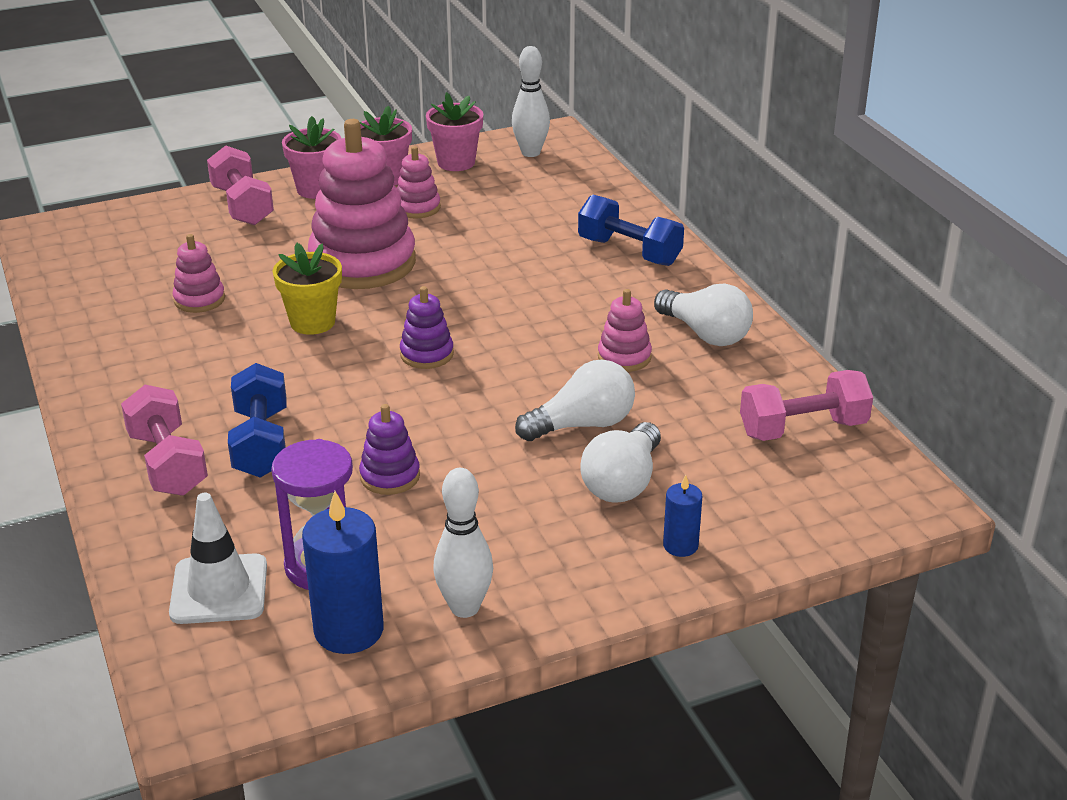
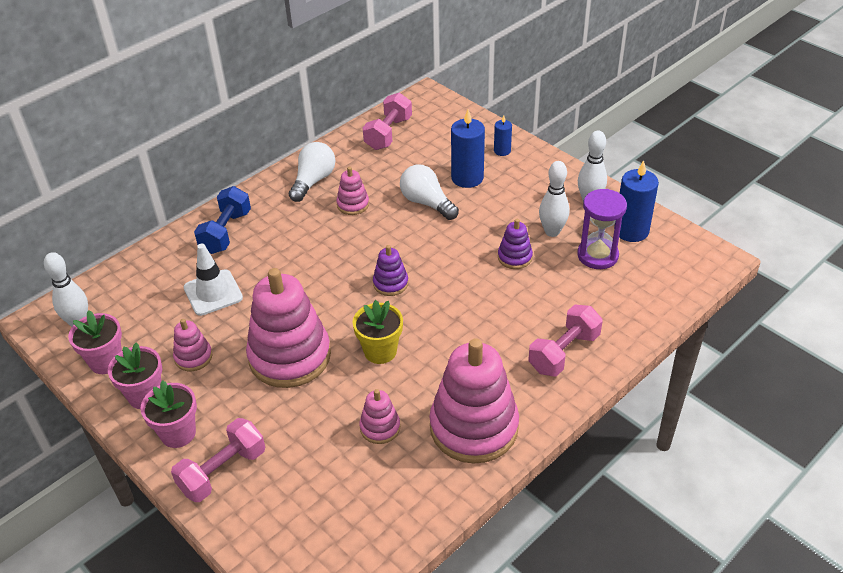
camera: 110 degrees left, 10 degrees up
(131, 360) = (474, 427): none -> pink stacking toy
(219, 589) = (641, 284): white traffic cone -> white traffic cone (213, 293)
(261, 443) = (520, 320): blue dumbbell -> none
(418, 534) = (552, 232): none -> white bowling pin
(623, 482) = (467, 178): white light bulb -> blue candle
(803, 429) = (388, 133): pink dumbbell -> pink dumbbell turned 60 degrees clockwise

